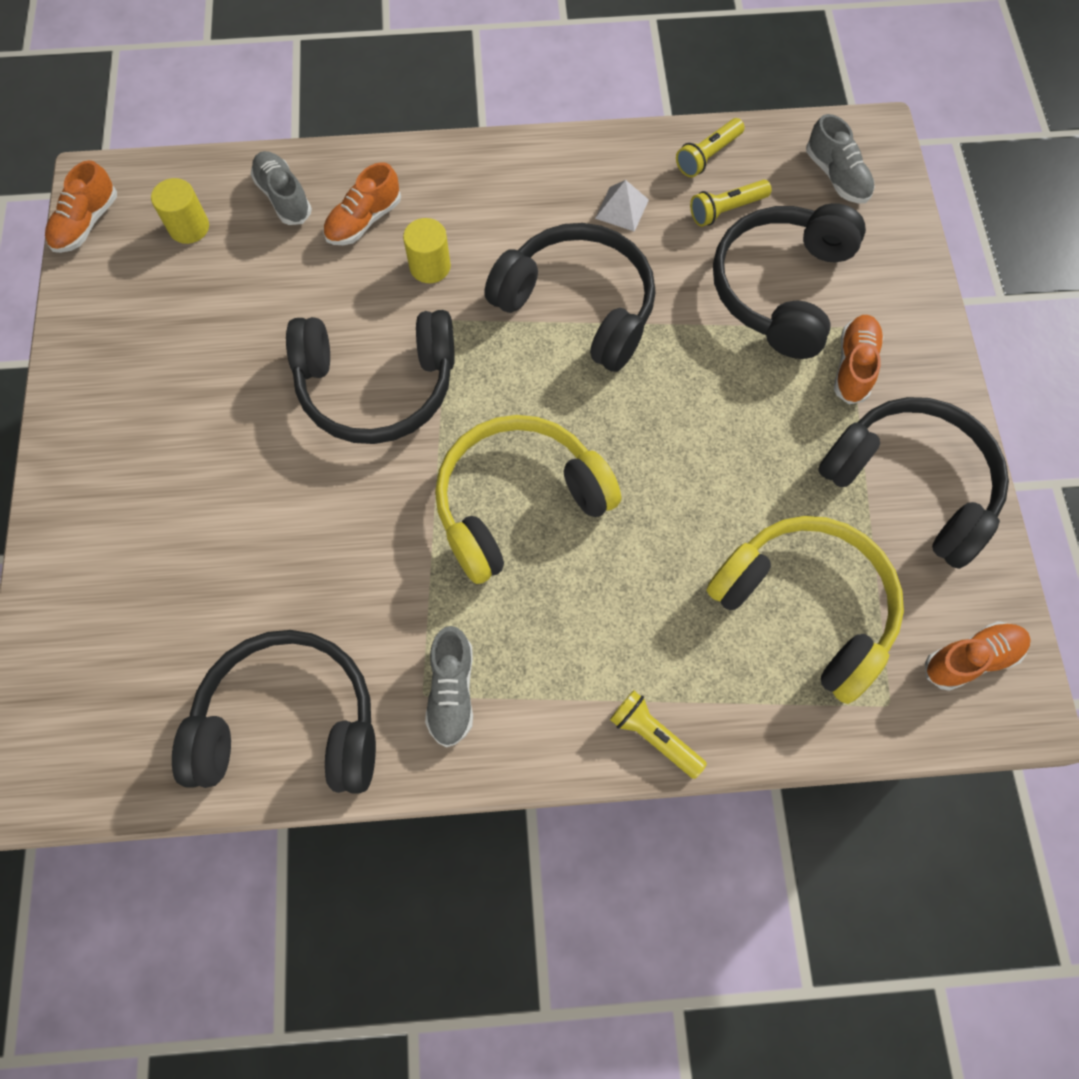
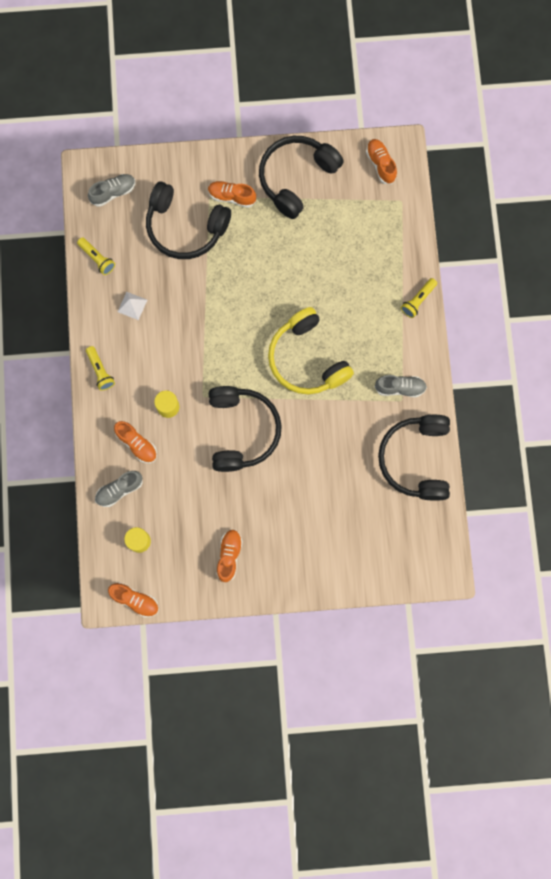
camera: 90 degrees left, 10 degrees up
(139, 367) = (229, 556): none -> orange shoe
(578, 306) = (194, 329): black headphones -> none
(726, 210) = (134, 251): yellow flashlight -> yellow flashlight (100, 371)
(806, 606) = (357, 231): yellow headphones -> none

